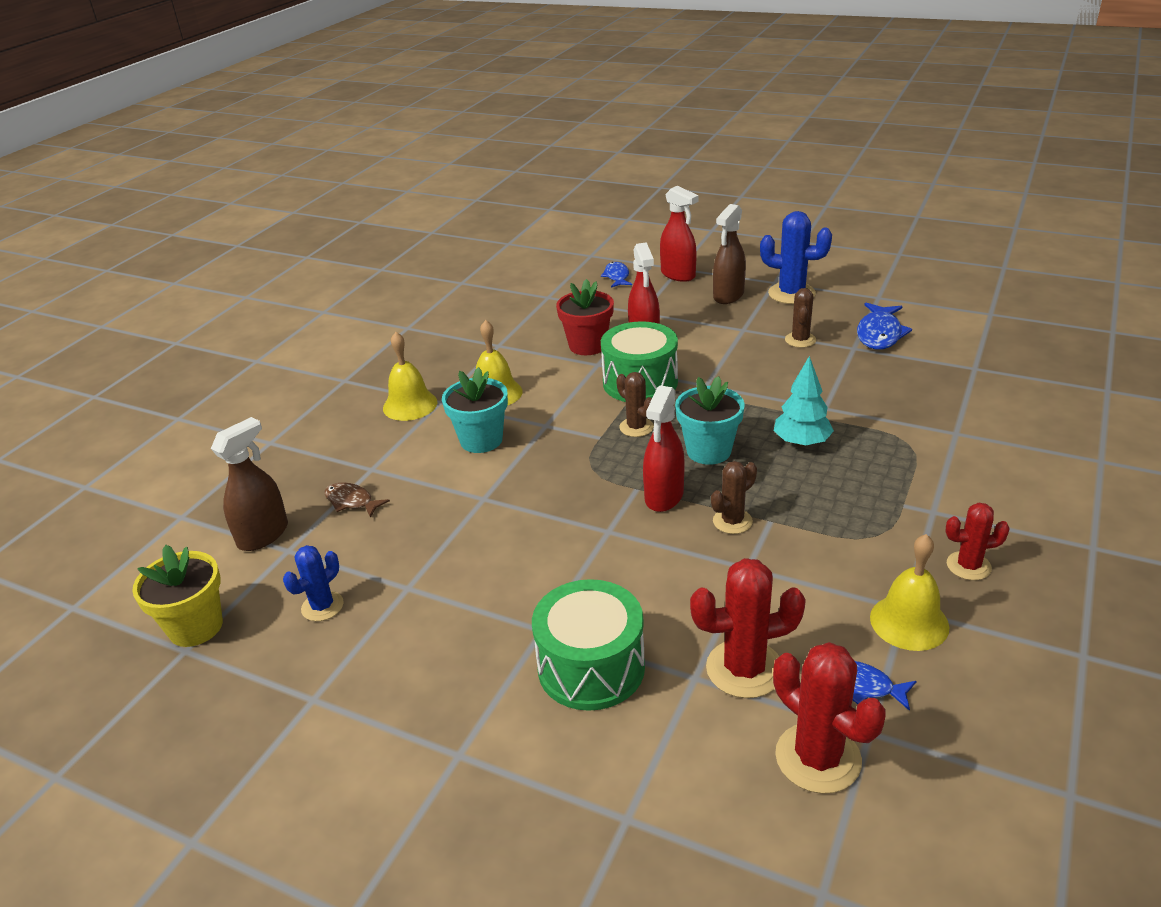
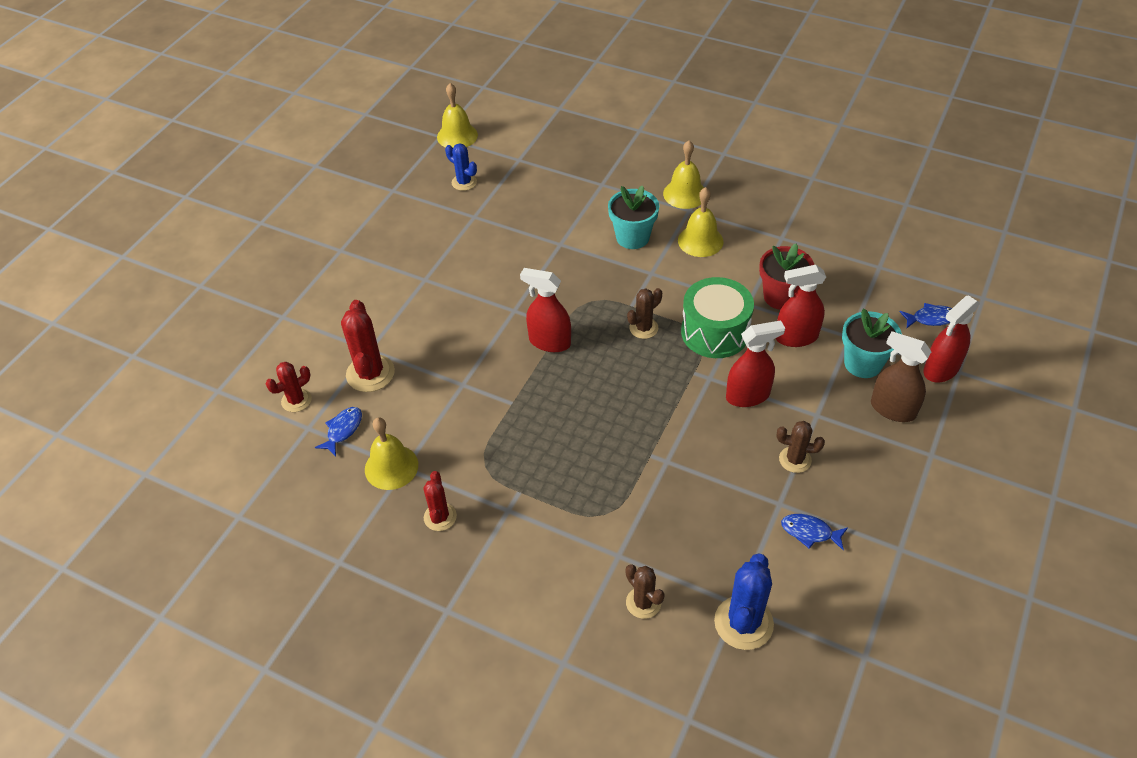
camera: 90 degrees right, 15 degrees up
(195, 627) = (457, 136): yellow flower pot -> yellow bell
(263, 535) = (535, 146): brown spray bottle -> none
(351, 501) = (564, 180): brown fish -> none
(591, 667) = (388, 302): green drum -> none
(708, 451) = (605, 372): turquoise flower pot -> turquoise flower pot (863, 363)
(726, 363) = (748, 396): none -> red spray bottle
(732, 521) = (514, 380): brown cactus -> brown cactus (643, 603)
(791, 294) = (902, 466): blue cactus -> blue cactus (743, 623)
(801, 443) = (612, 436): turquoise tree -> none
(818, 758) = (296, 400): red cactus -> red cactus, size x0.61
(879, 334) = (810, 532): blue fish -> blue fish, size x0.64

